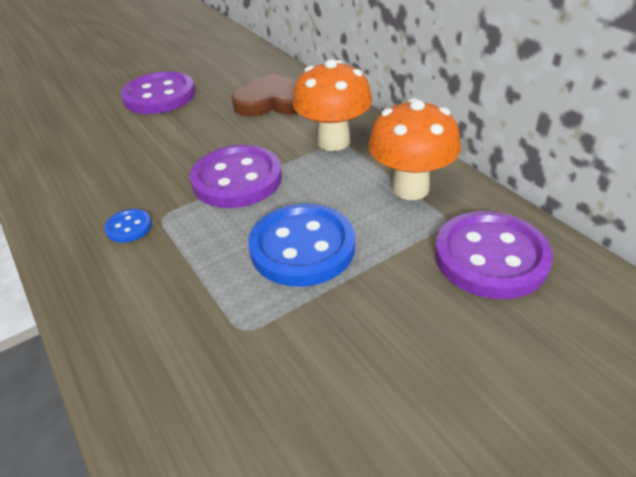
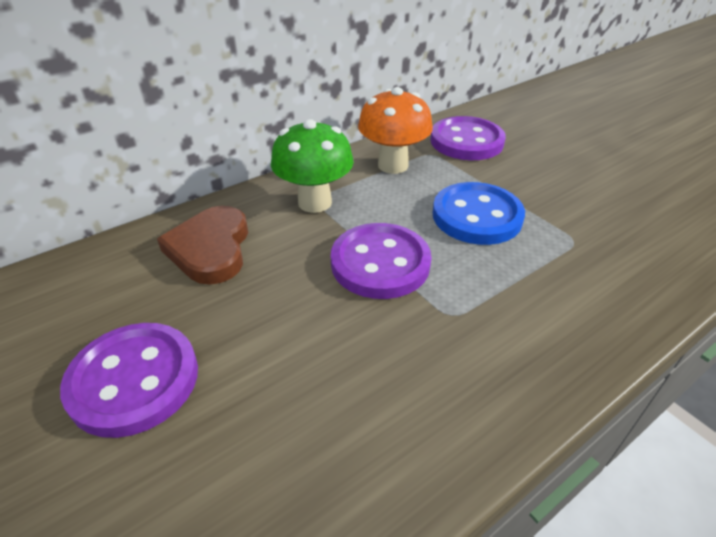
camera: 95 degrees left, 0 degrees up
(129, 227) = (475, 340): blue button -> none
(333, 142) = (315, 202): orange mushroom -> green mushroom

